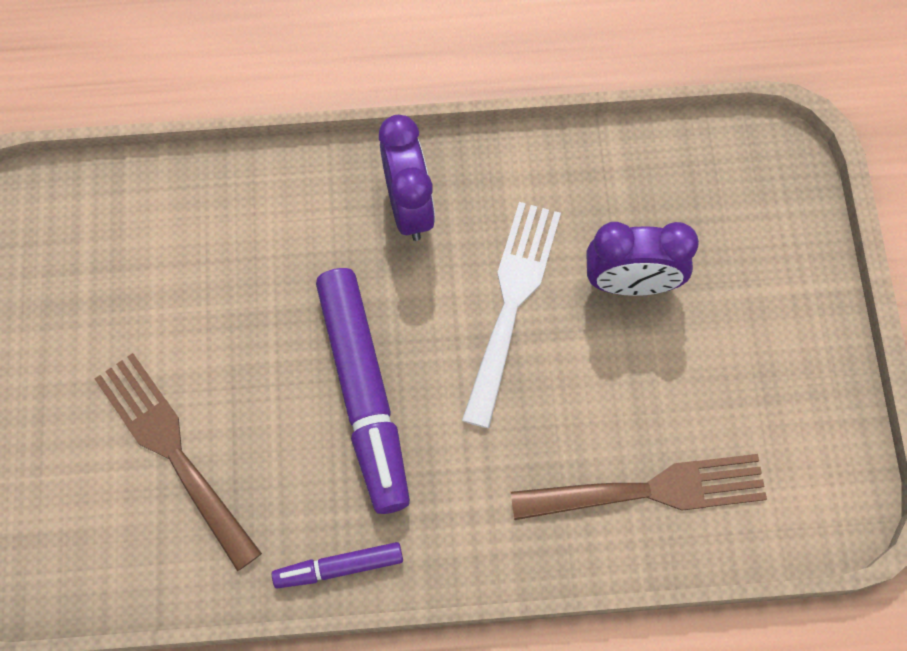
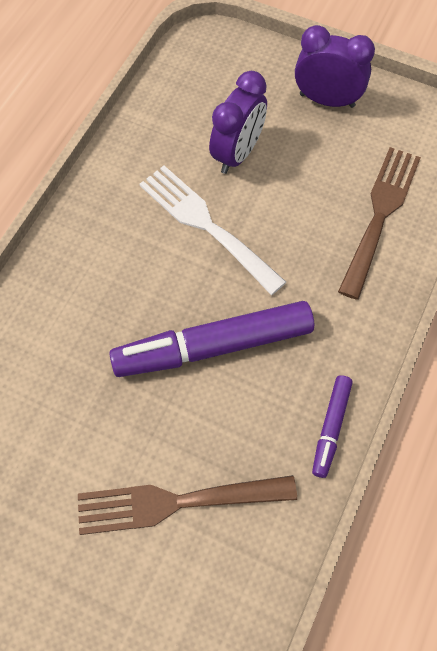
camera: 60 degrees left, 5 degrees down
(364, 394) = (213, 347): purple marker -> purple marker turned 150 degrees clockwise
(409, 206) = (95, 249): purple clock -> purple clock (327, 100)

